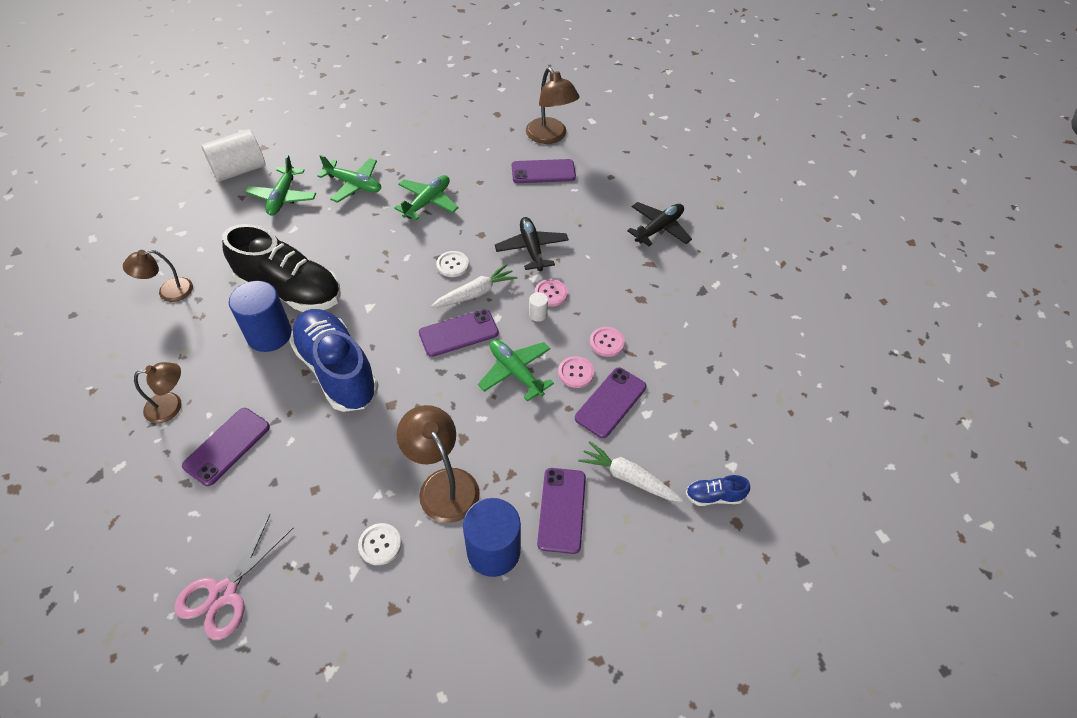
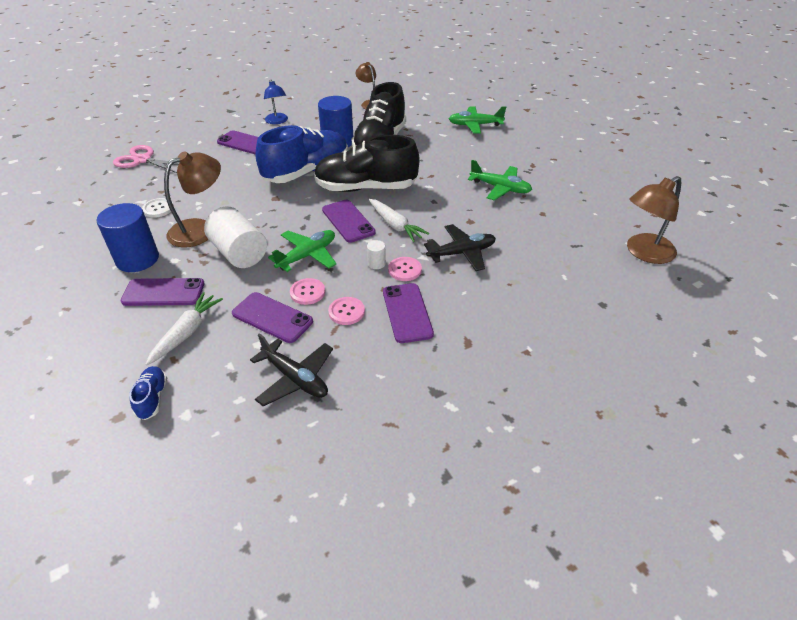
camera: 85 degrees right, 10 degrees down
(171, 406) = (277, 121): brown lamp -> blue lamp
(239, 170) = (496, 105): white cylinder -> white cylinder (239, 253)
(354, 185) = (504, 151): green plane -> none
(394, 312) = (366, 188): none -> black shoe
(452, 265) = (426, 210): white button -> none
(543, 172) = (581, 252): purple phone -> purple phone (407, 313)
(659, 229) = (530, 349): black plane -> black plane (295, 378)

